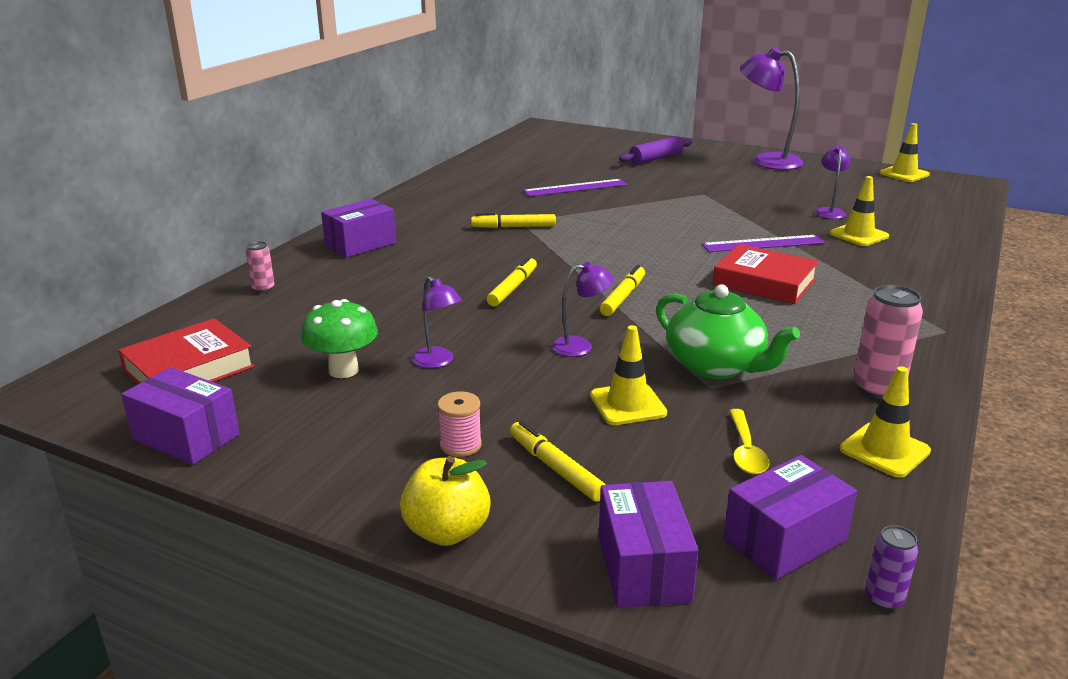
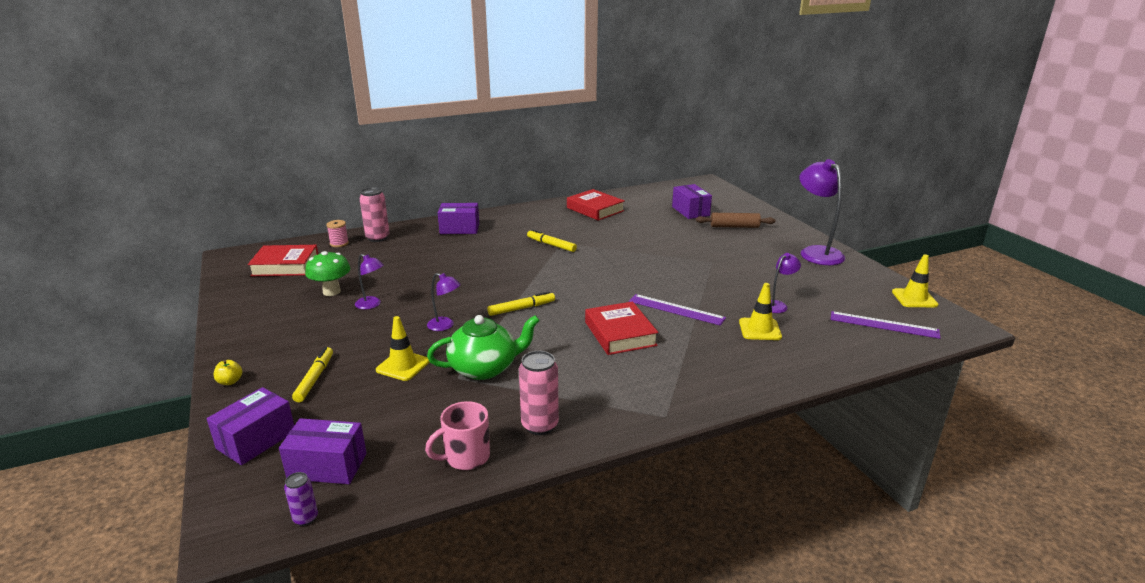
camera: 40 degrees right, 0 degrees up
(186, 437) = (233, 295): purple box -> purple box (690, 211)
(263, 289) = (377, 238): pink can -> pink can, size x1.80
(437, 362) = (372, 305): purple lamp -> purple lamp turned 60 degrees counterclockwise
(447, 531) = (230, 381): yellow apple -> yellow apple, size x0.54
(460, 445) = (304, 348): pink spool -> pink spool (339, 243)
(483, 179) = (595, 209): none -> red book
(512, 288) = (479, 280): yellow marker -> none
(575, 188) = (637, 231): purple ruler -> purple ruler (884, 325)
(656, 158) = (734, 226): purple rolling pin -> brown rolling pin
(716, 366) = (484, 368): green teapot -> green teapot turned 105 degrees counterclockwise
(745, 450) = (403, 417): yellow spoon -> none
(884, 450) = (466, 457): yellow traffic cone -> pink mug

